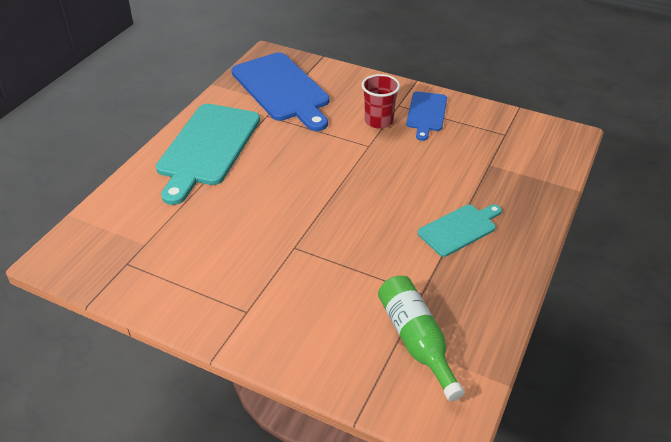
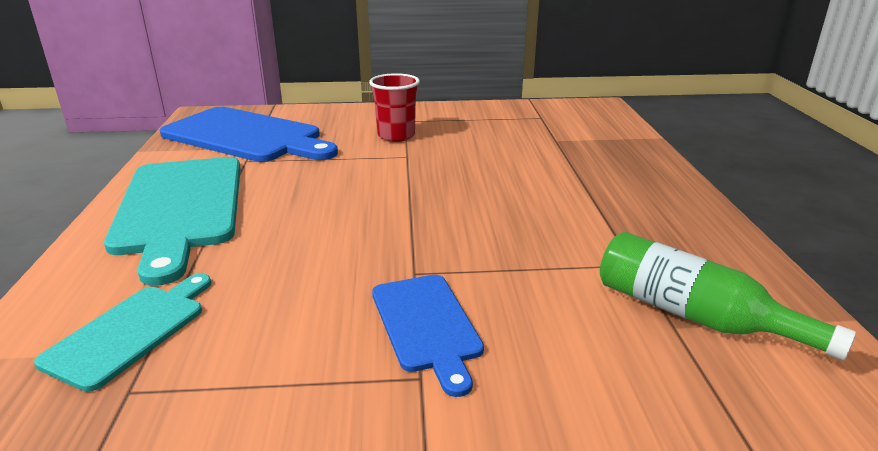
camera: 30 degrees left, 15 degrees down
(426, 113) = (443, 120): blue cutting board -> blue cutting board (427, 325)
(459, 229) = (595, 194): turquoise cutting board -> turquoise cutting board (131, 331)

